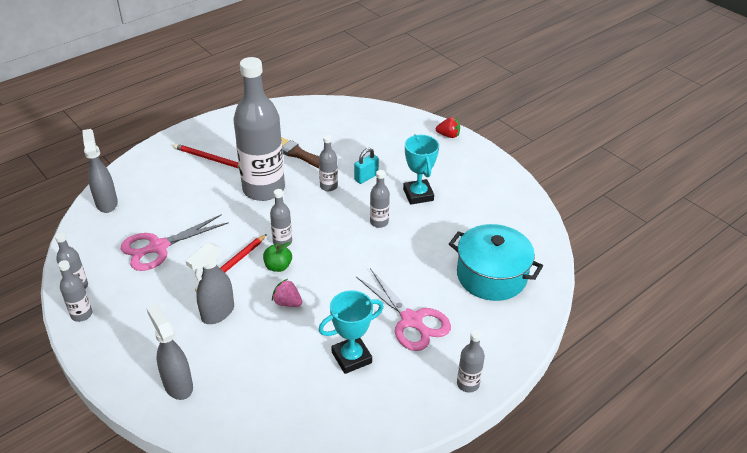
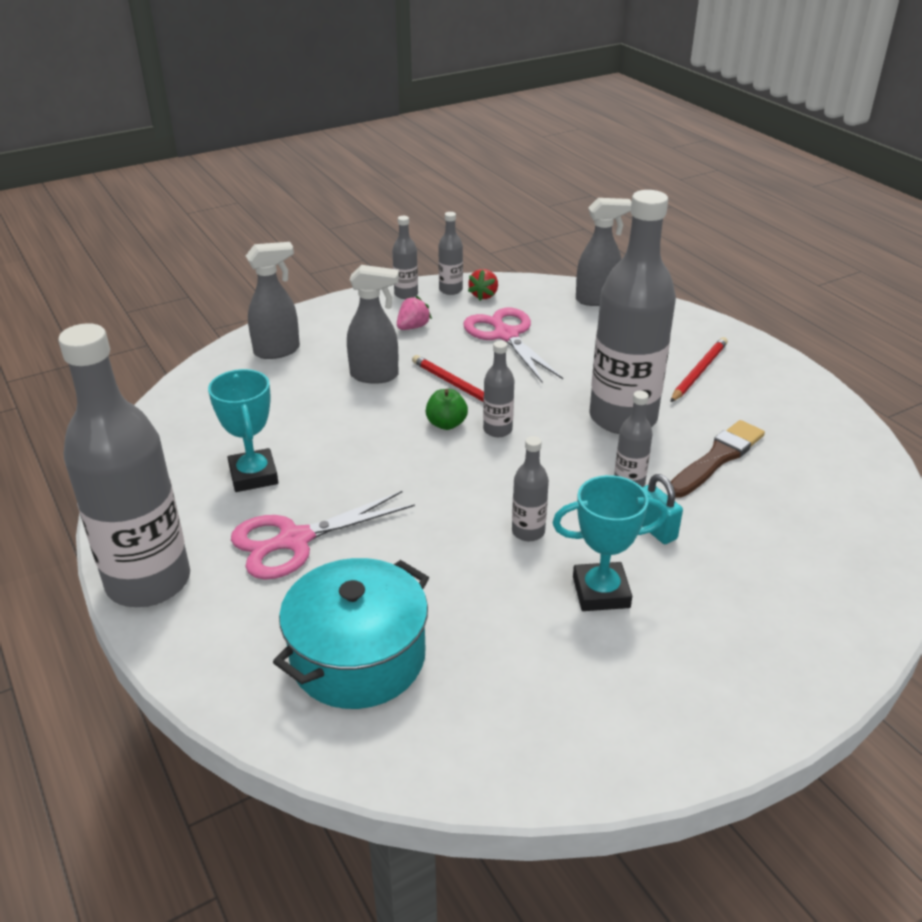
camera: 100 degrees right, 5 degrees down
(217, 313) = (375, 376): grey spray bottle -> grey spray bottle turned 135 degrees clockwise
(287, 303) = (374, 428): pink strawberry -> pink strawberry (413, 327)
(448, 135) = (816, 674): red strawberry -> red strawberry (484, 295)
(468, 384) = (148, 582): grey bottle -> grey bottle, size x2.36

